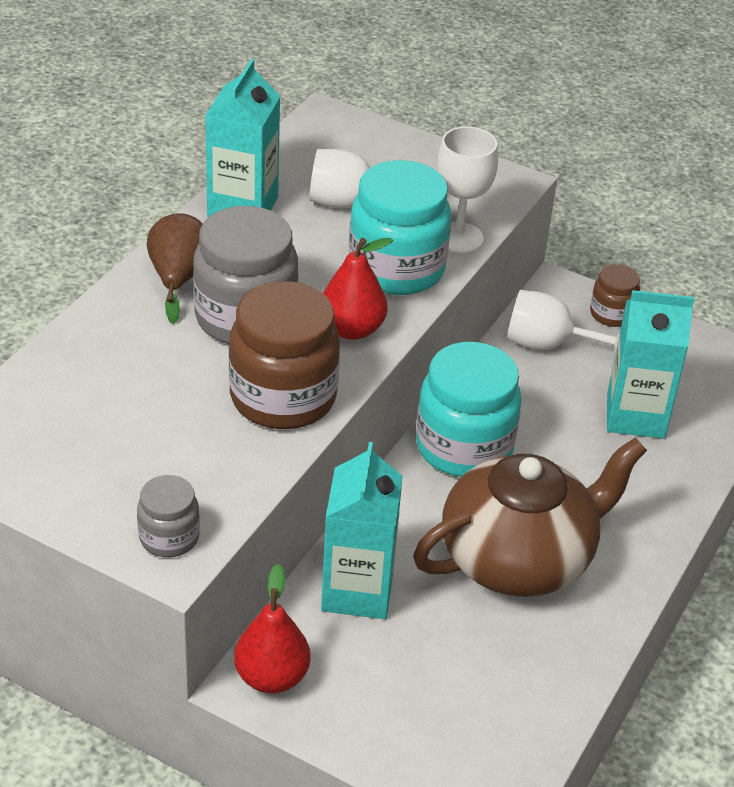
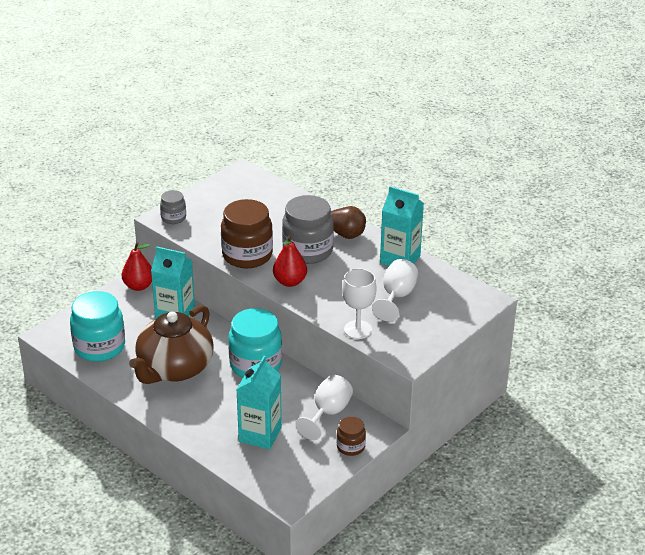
camera: 105 degrees right, 5 degrees down
(396, 269) = (335, 303): turquoise jar -> turquoise jar (99, 347)
(518, 558) = (174, 368): brown teapot -> brown teapot turned 45 degrees clockwise

